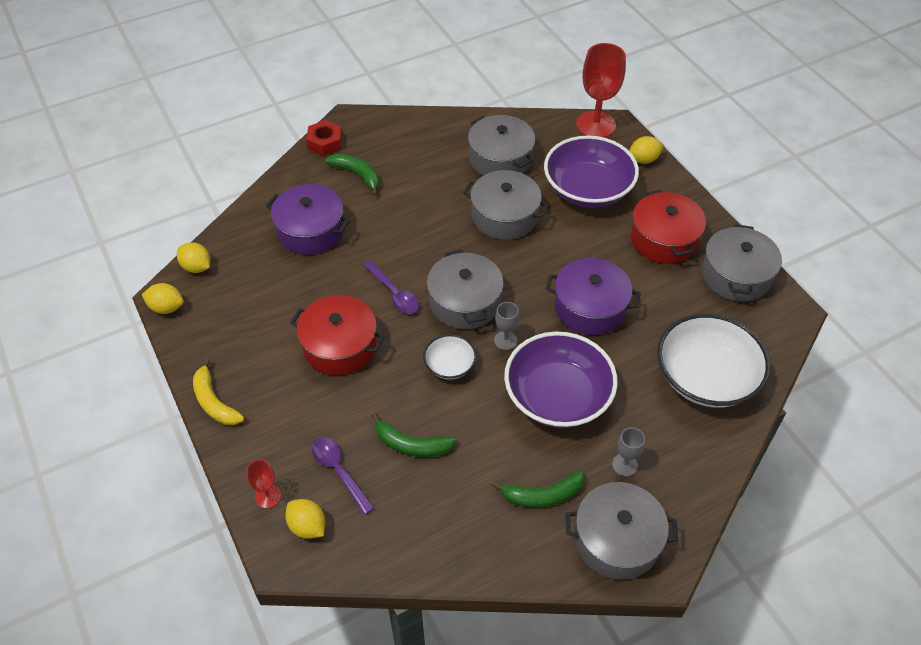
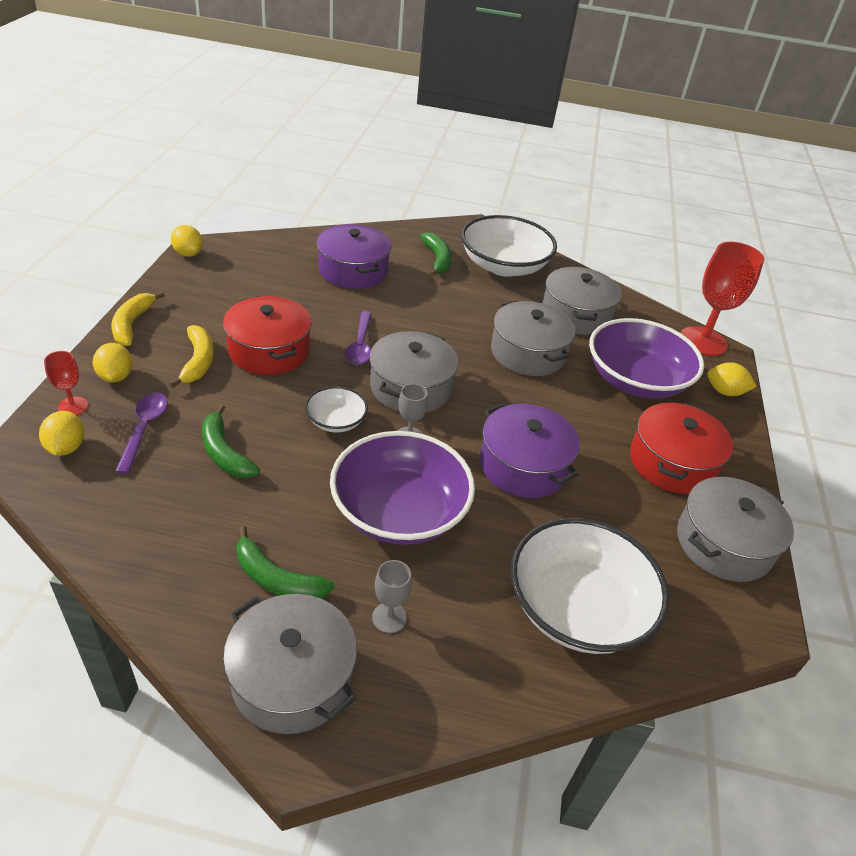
camera: 35 degrees right, 10 degrees down
(197, 267) = (242, 244): yellow lemon -> yellow lemon (116, 376)
(303, 393) = (198, 361): none -> yellow banana
(325, 142) = (439, 229): red nut -> none
(409, 147) = (504, 266): none -> white bowl

